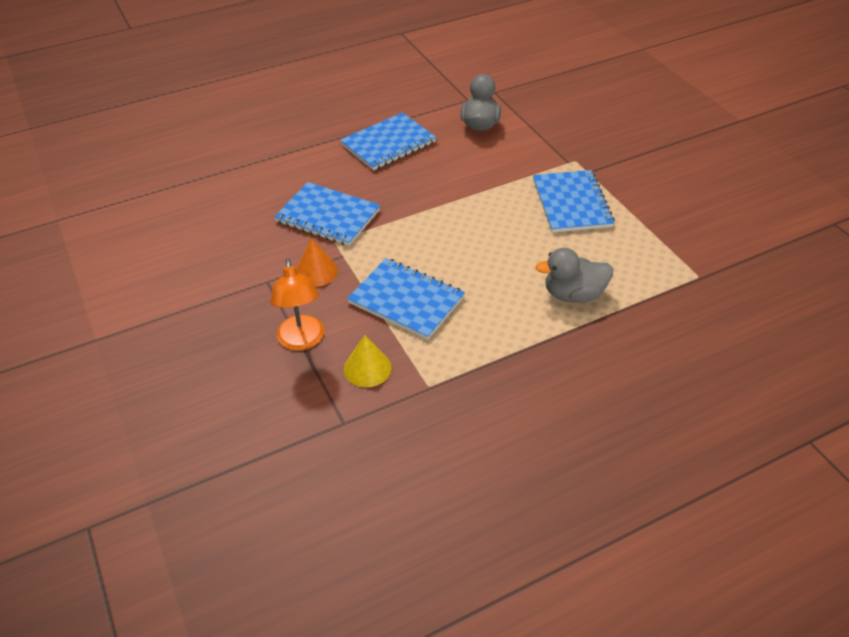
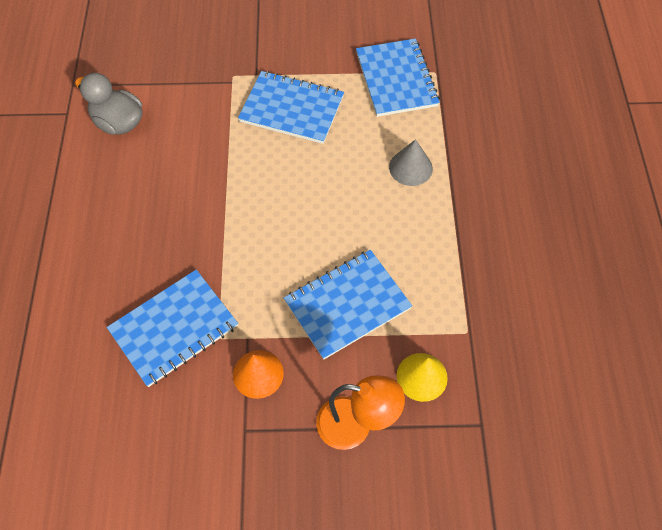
camera: 65 degrees left, 15 degrees up
(388, 143) = (87, 219): blue notebook -> blue notebook (396, 79)
(573, 294) = (410, 167): grey duck -> grey cone

